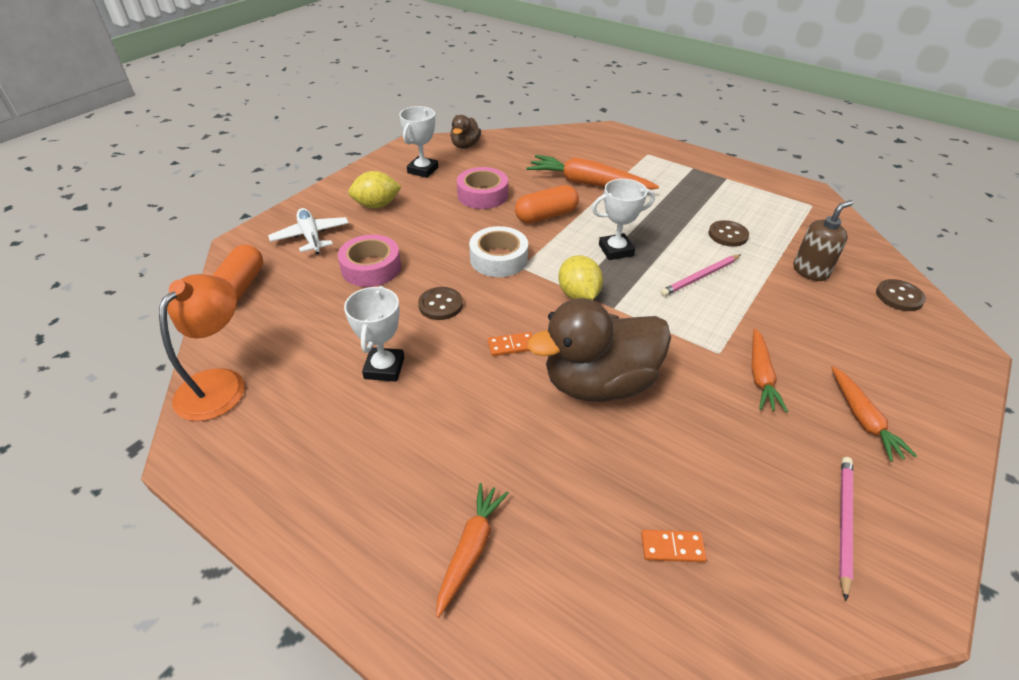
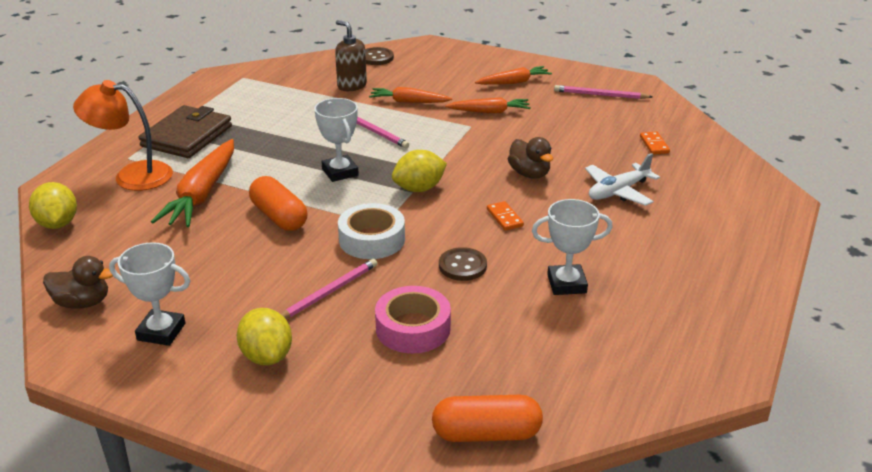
camera: 100 degrees left, 10 degrees down
(219, 383) = (643, 389): orange lamp -> orange lamp (132, 175)
(311, 237) = (357, 401): white plane -> white plane (618, 191)
(434, 233) = (329, 292): none -> pink pencil
(471, 549) = (707, 213): orange carrot -> orange carrot (409, 102)
(482, 195) = (233, 268): pink tape -> none
(558, 134) = (57, 224): none -> yellow lemon
(598, 383) = (529, 174): brown duck -> brown duck, size x0.50
(684, 177) = (187, 136): none -> brown wallet
(728, 235) = (302, 117): brown button -> none

